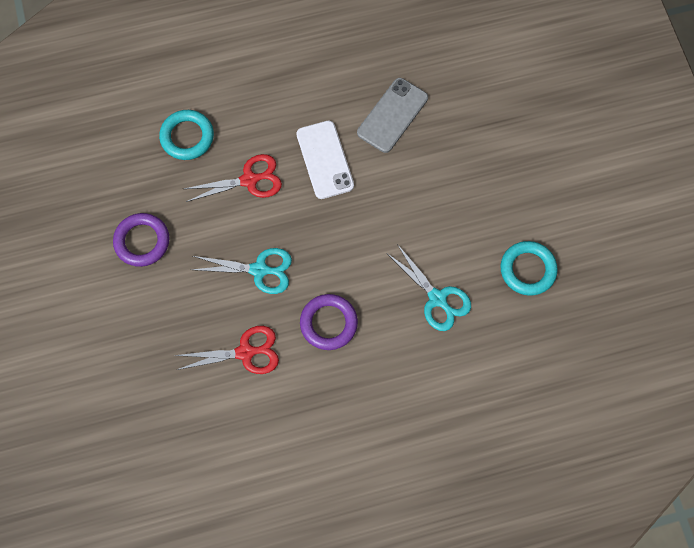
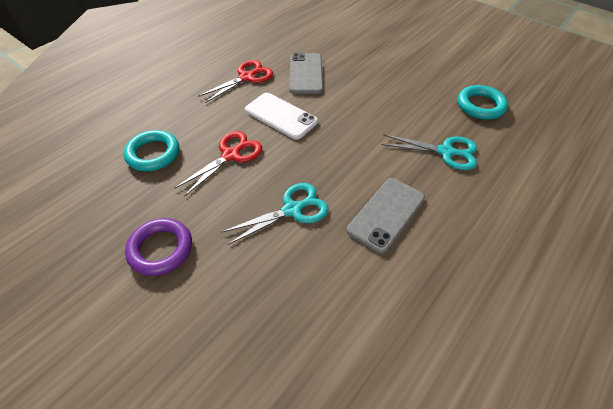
camera: 35 degrees left, 20 degrees down
(245, 352) = (337, 282): red scissors -> red scissors (246, 77)
(328, 323) = (386, 214): purple ring -> grey phone

